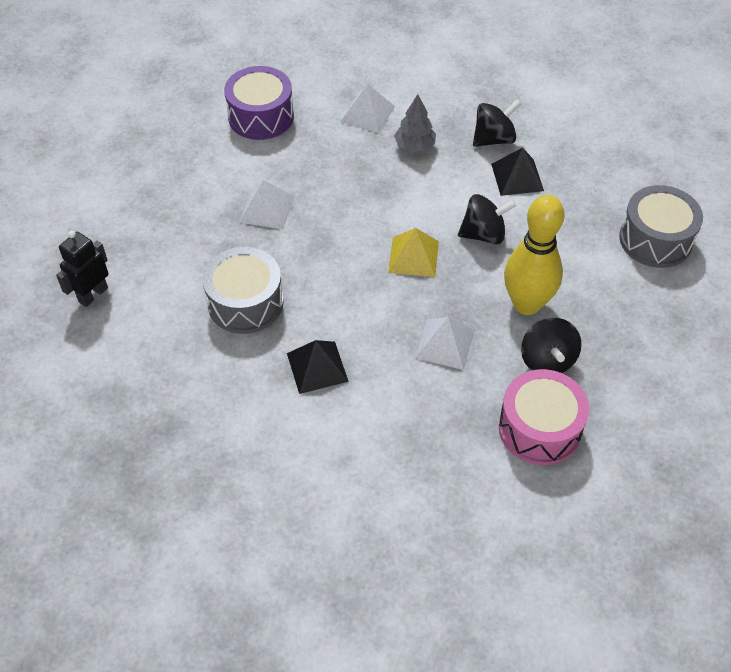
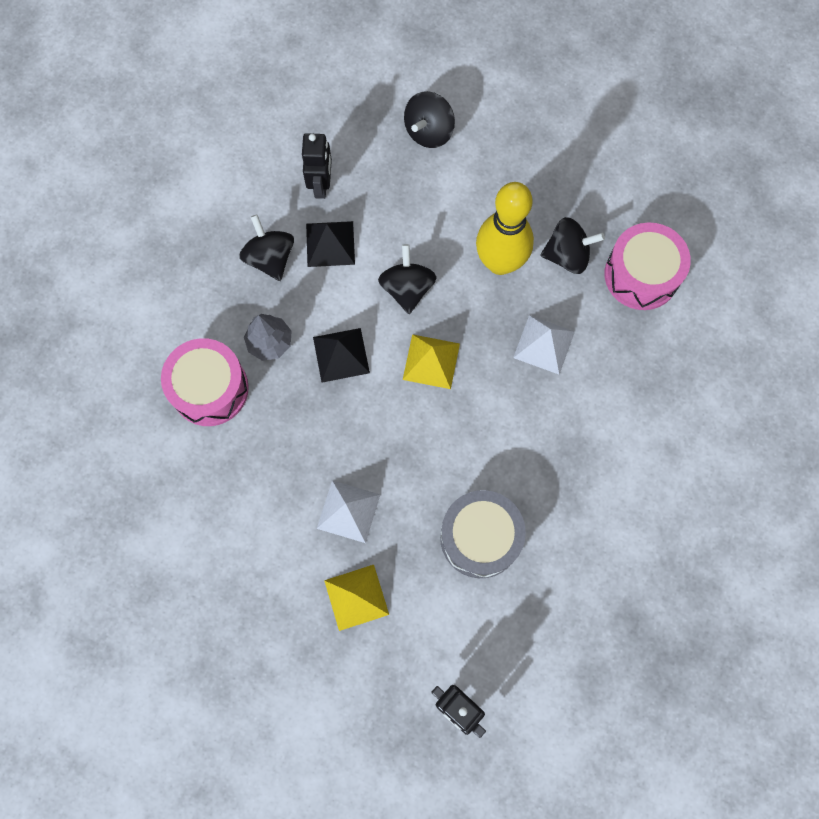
camera: 85 degrees left, 20 degrees up
(191, 220) = (356, 597): none -> yellow pyramid
(261, 116) = (196, 513): purple drum -> none
(317, 367) = (565, 468): black pyramid -> black pyramid (341, 355)
(367, 114) = (210, 389): white pyramid -> pink drum
(575, 166) = (321, 185): none -> black robot
(655, 239) = (429, 132): grey drum -> black spinning top

